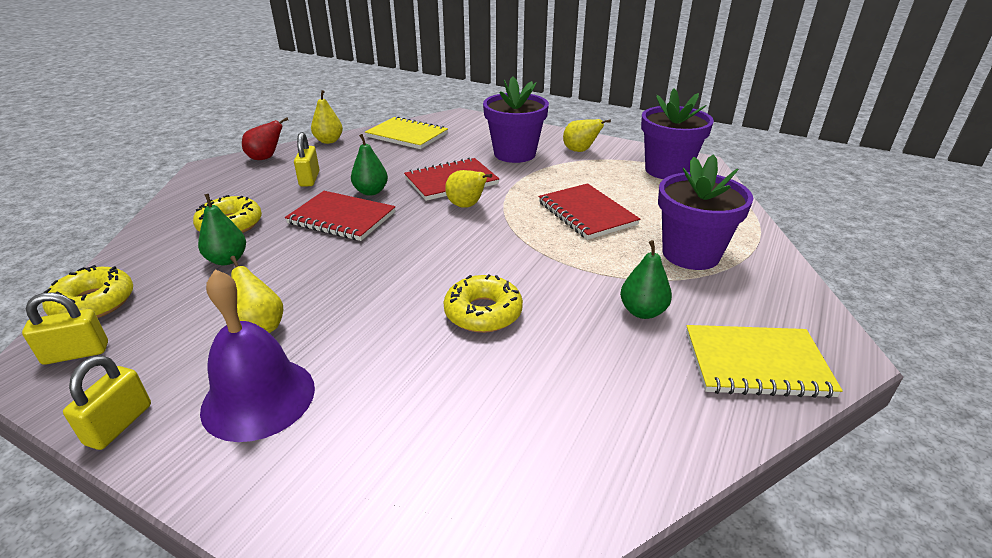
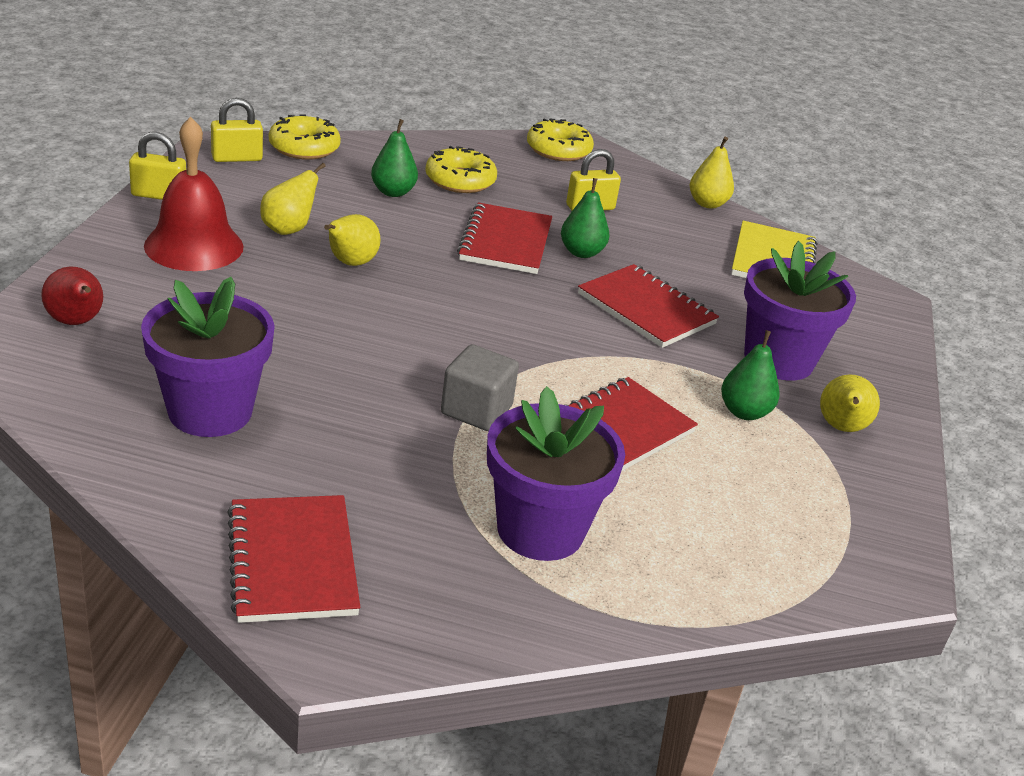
camera: 70 degrees right, 0 degrees up
(76, 353) = (237, 158): yellow padlock -> yellow padlock turned 75 degrees counterclockwise
(258, 398) = (194, 246): purple bell -> red bell
(266, 158) = (627, 171): red pear -> red pear (76, 322)
(467, 206) = (582, 326): yellow pear -> yellow pear (350, 263)
(483, 312) = (345, 353): yellow donut -> yellow donut (558, 150)
(564, 260) = (476, 410): none -> grey cube
(642, 311) = (379, 472): green pear -> green pear (744, 412)
(667, 170) = (830, 529): purple flower pot -> purple flower pot (210, 411)
(756, 364) = (292, 561): yellow notebook -> red notebook

